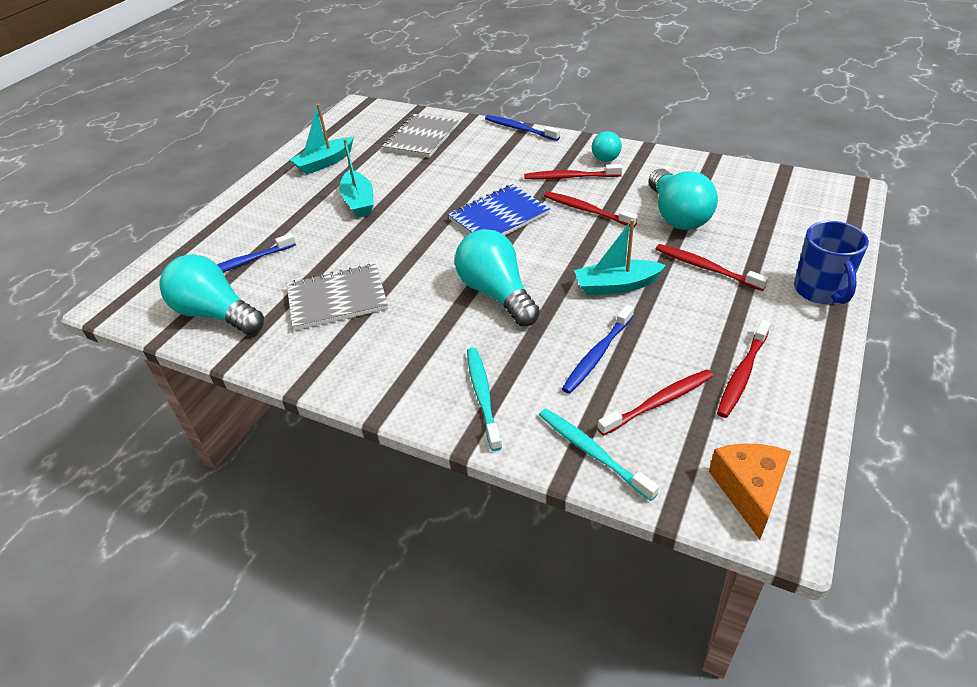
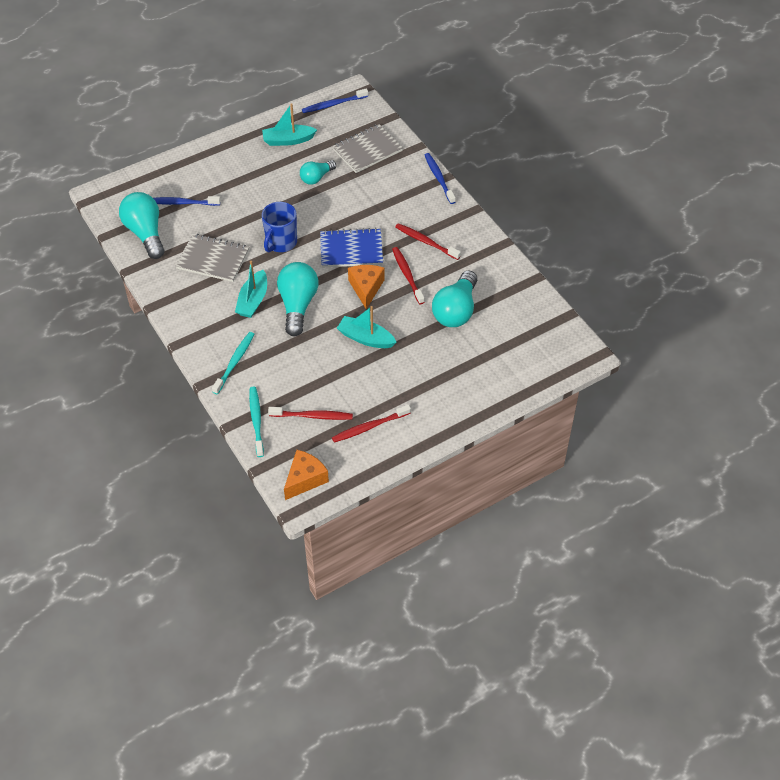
camera: 30 degrees right, 10 degrees up
(359, 202) = (281, 189): turquoise boat -> turquoise boat (253, 300)
(557, 241) = (366, 288): none -> orange cheese
(597, 355) = (311, 373): blue toothbrush -> blue toothbrush (333, 104)
(607, 155) = (469, 236): turquoise light bulb -> turquoise light bulb (316, 178)
(705, 267) = (427, 356): red toothbrush -> none
(820, 291) = (471, 408): blue mug -> blue mug (281, 243)

